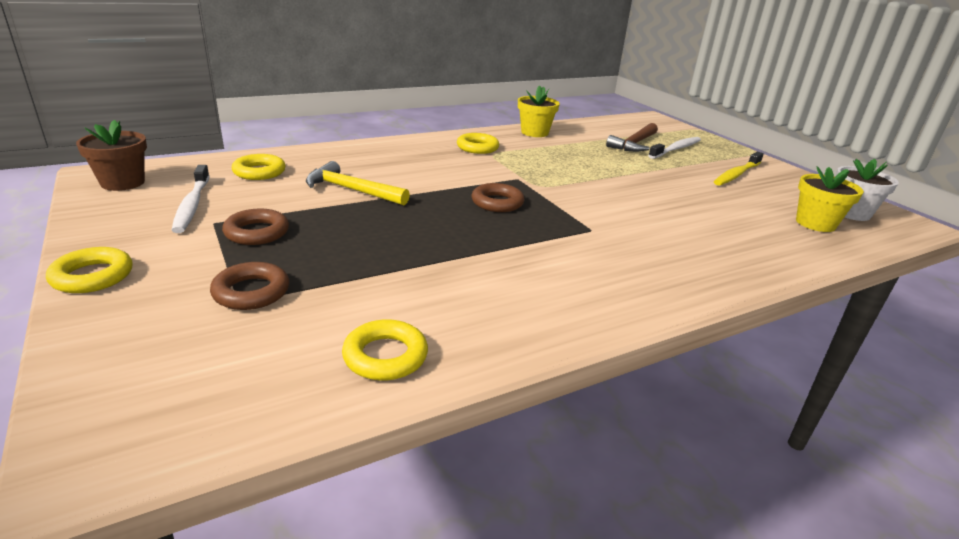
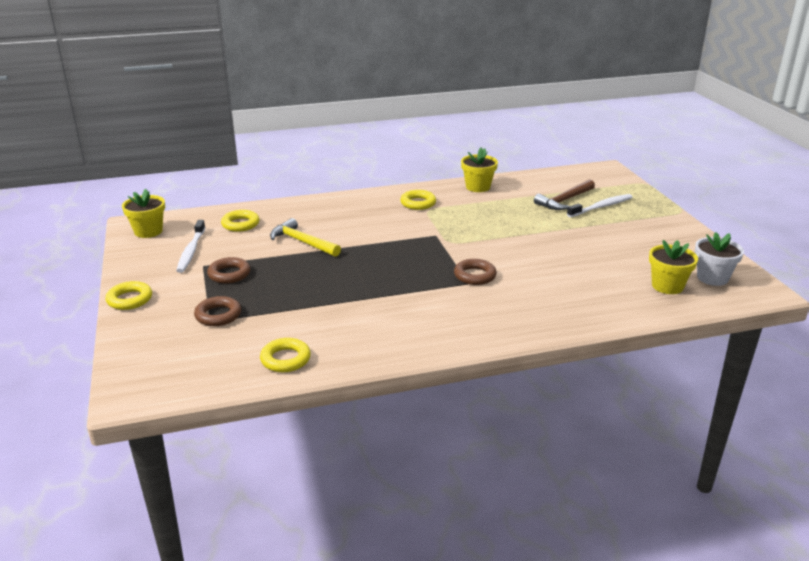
camera: 15 degrees right, 0 degrees up
(123, 183) = (148, 231): brown flower pot -> yellow flower pot
(497, 203) = (407, 257): brown ring -> brown ring (474, 276)
(736, 174) = (638, 236): yellow toothbrush -> none

